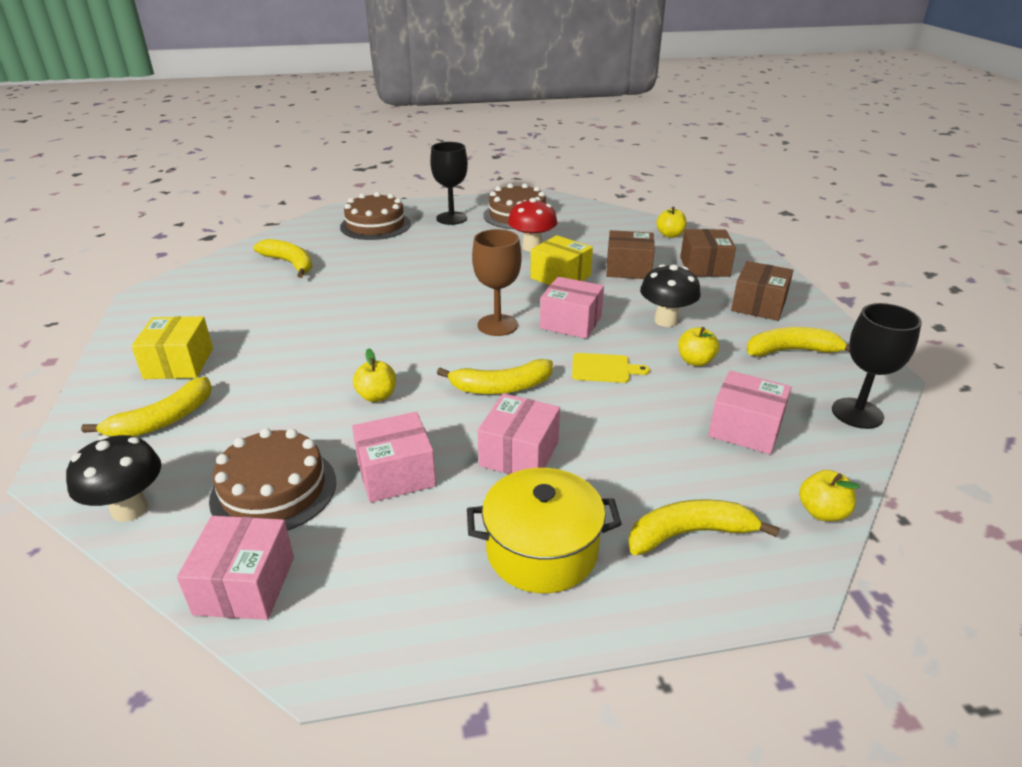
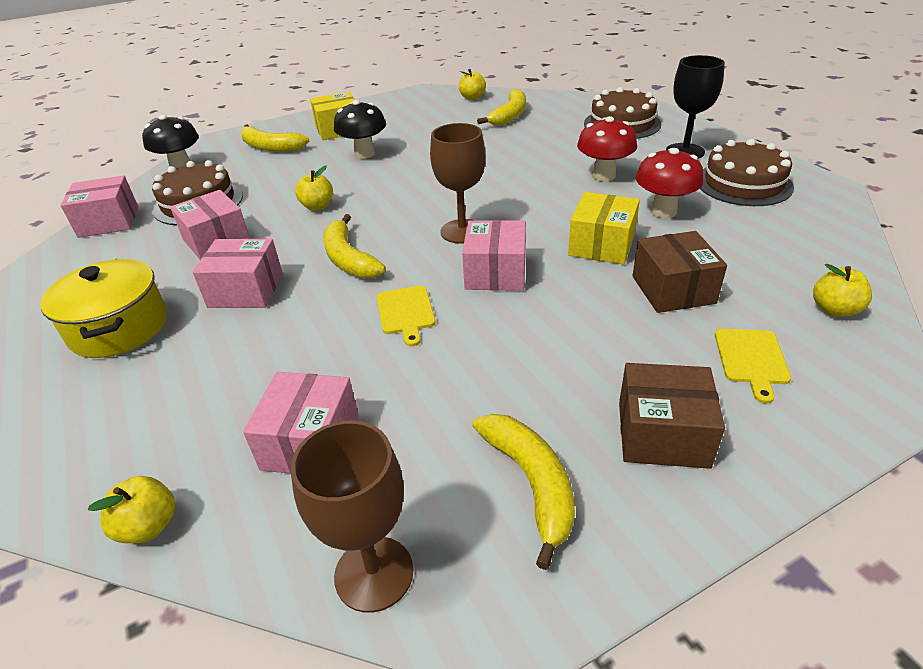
camera: 75 degrees right, 5 degrees up
(459, 253) = (603, 176): none -> red mushroom
(666, 320) = (546, 343): black mushroom -> black mushroom (364, 154)
(689, 534) = (127, 413): yellow banana -> none
(695, 361) = (453, 381): yellow apple -> yellow apple (472, 97)
(704, 267) = (751, 359): brown box -> yellow cutting board
(857, 413) = (374, 573): black goblet -> brown goblet

